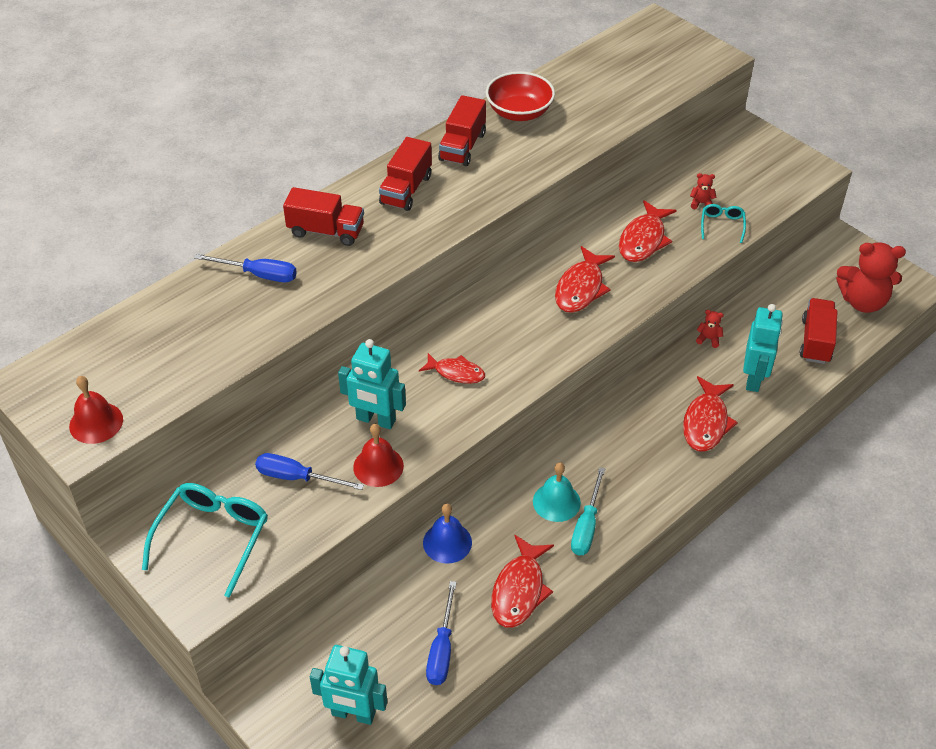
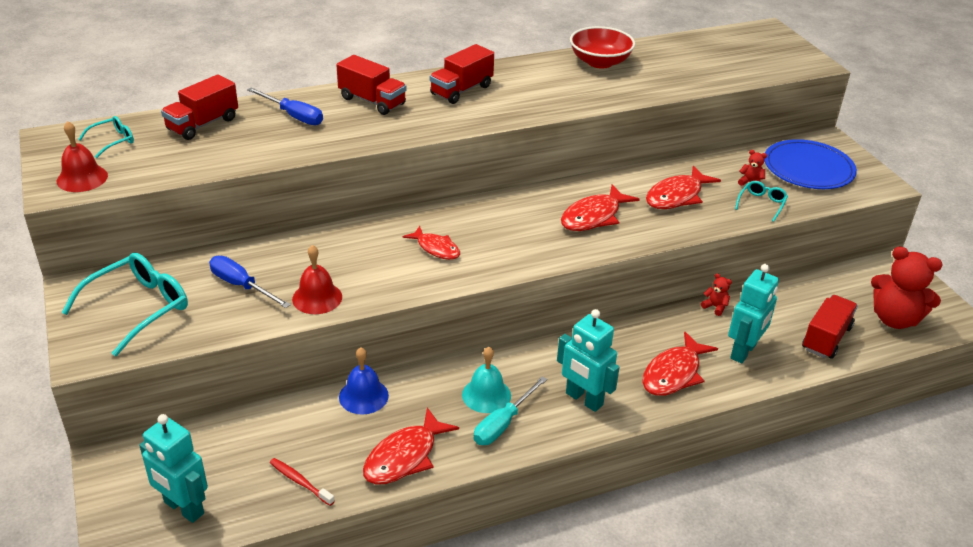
camera: 20 degrees right, 10 degrees down
(93, 365) = (113, 141): none -> turquoise glasses
(375, 420) = (340, 263): turquoise robot -> turquoise robot (584, 399)
(442, 649) = (300, 482): blue screwdriver -> red toothbrush
(462, 146) = (532, 73): red truck -> red truck (203, 124)
(744, 170) = (808, 168): none -> blue plate

